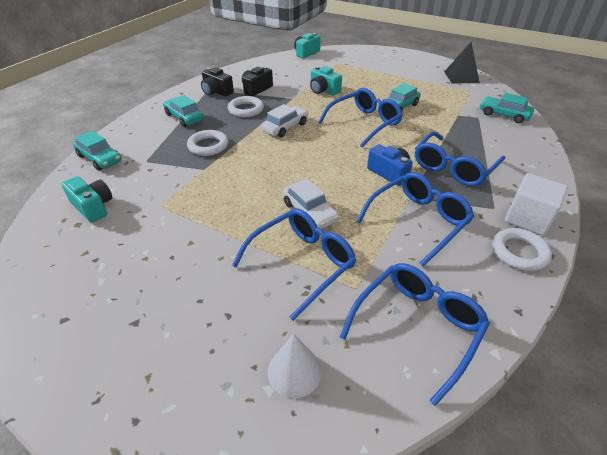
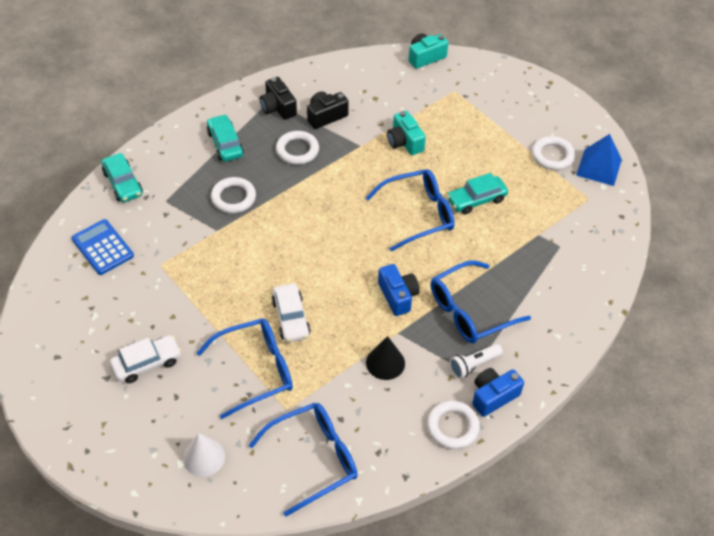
camera: 20 degrees right, 10 degrees up
(93, 207) = (102, 247): turquoise camera -> blue calculator
(285, 127) = (326, 194): white car -> white car (147, 363)
(418, 221) = (385, 363): blue glasses -> black cone
(427, 78) = (552, 156): none -> white ring
(461, 77) = (599, 167): black pyramid -> blue pyramid
(491, 201) = (473, 365): none -> white flashlight
(503, 115) = (594, 252): turquoise car -> none
(528, 218) = (493, 396): white cube -> blue camera

